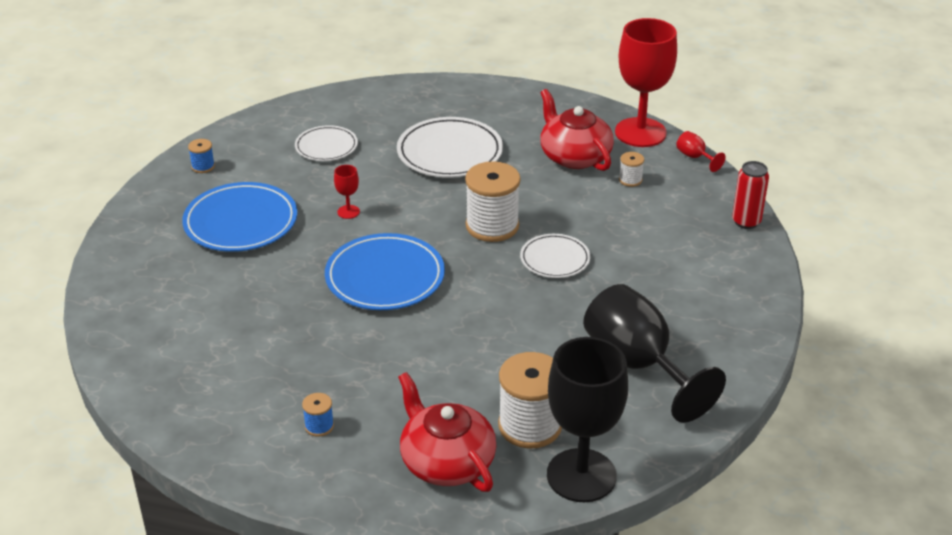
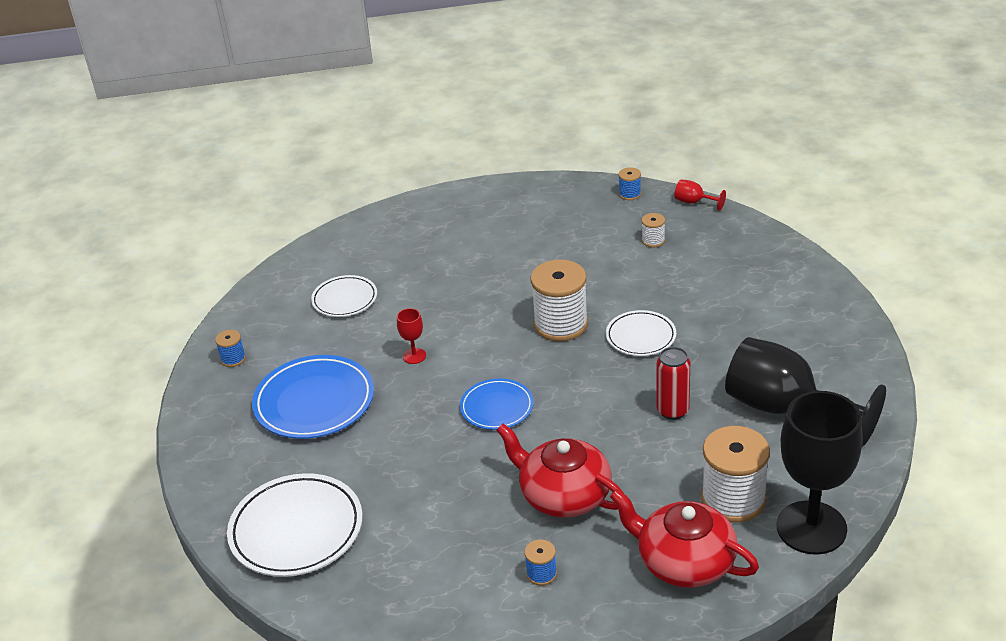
camera: 20 degrees left, 0 degrees up
(385, 277) = (497, 407): blue plate -> blue plate, size x0.60
(449, 153) = (469, 267): white plate -> white plate (296, 530)
(574, 156) = (587, 234): red teapot -> red teapot (563, 495)
(640, 132) = (629, 194): red goblet -> blue spool
(746, 222) = (780, 247): red can -> red can (672, 411)

